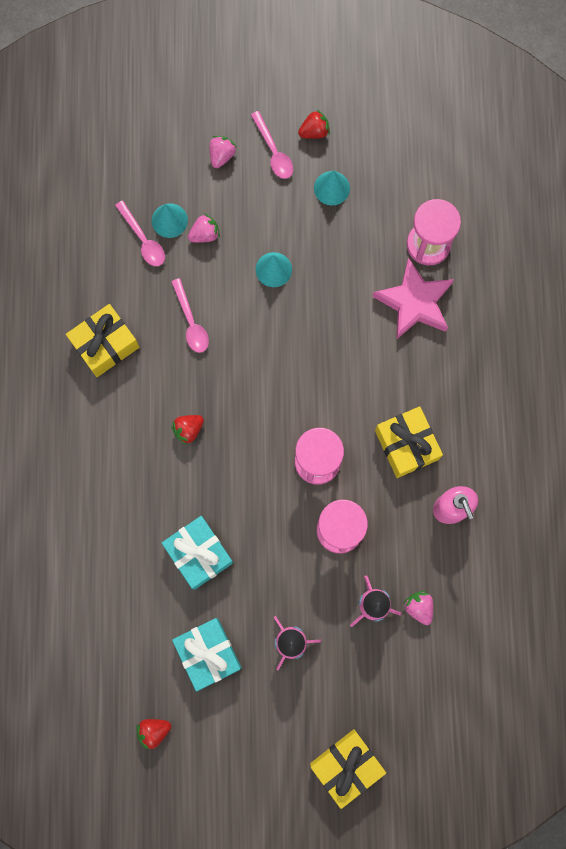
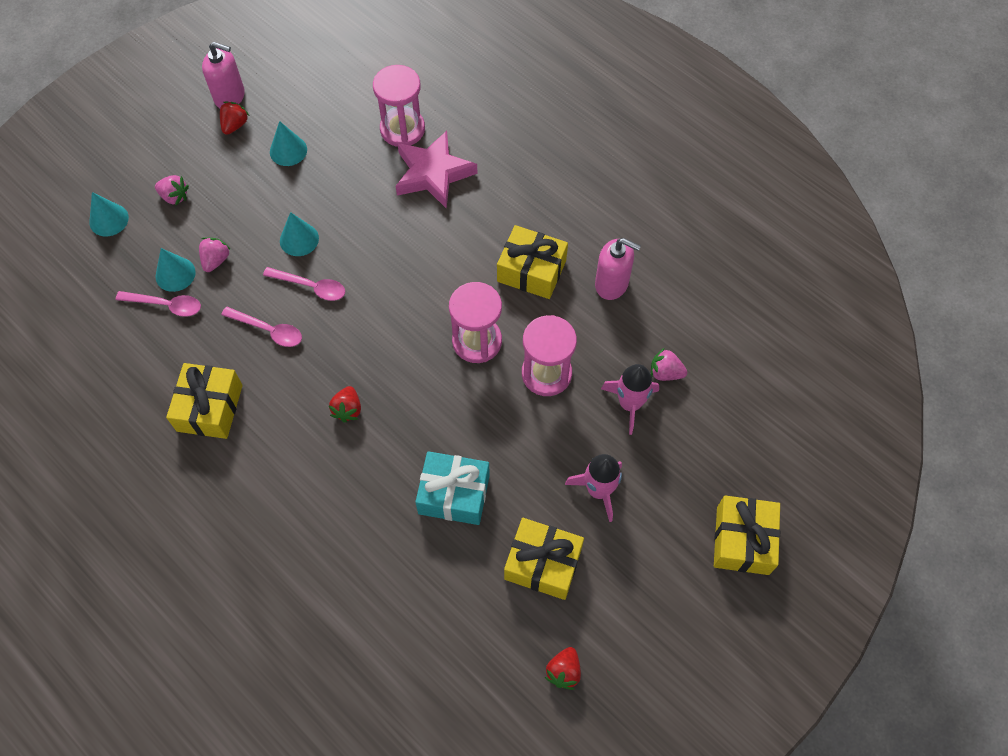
camera: 45 degrees left, 15 degrees down
(163, 134) = (109, 220): none -> turquoise cone
(208, 653) = (543, 563): turquoise gift -> yellow gift
(222, 155) = (174, 197): pink strawberry -> pink strawberry turned 135 degrees clockwise
(273, 151) = (215, 162): pink spoon -> pink spoon (311, 287)
(332, 102) = (230, 96): none -> pink soap dispenser

